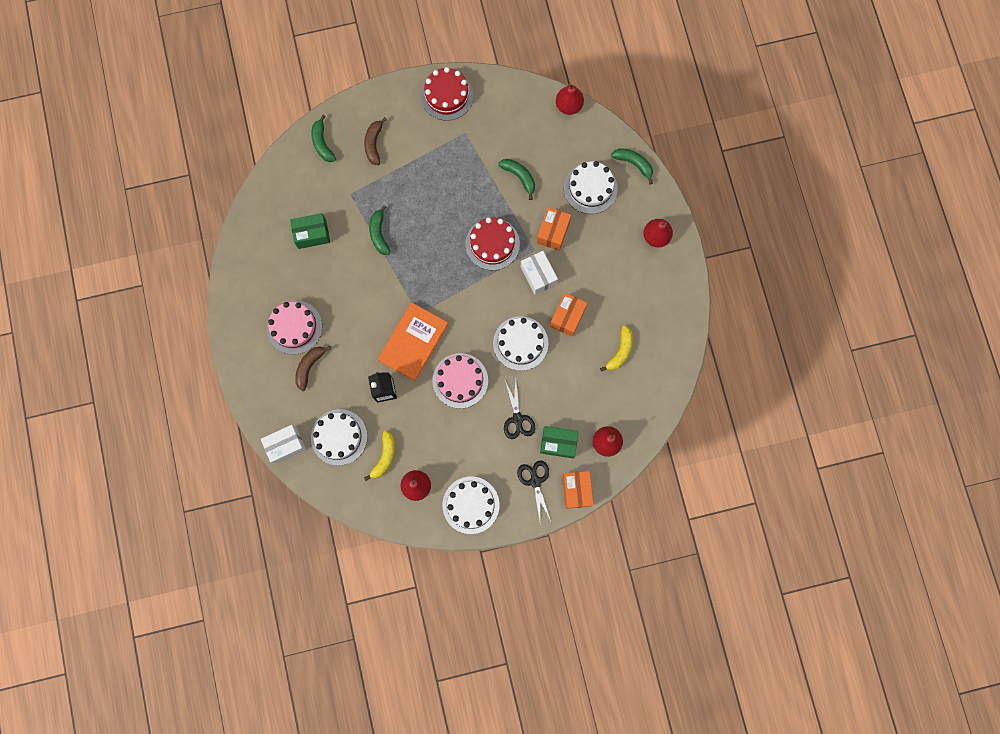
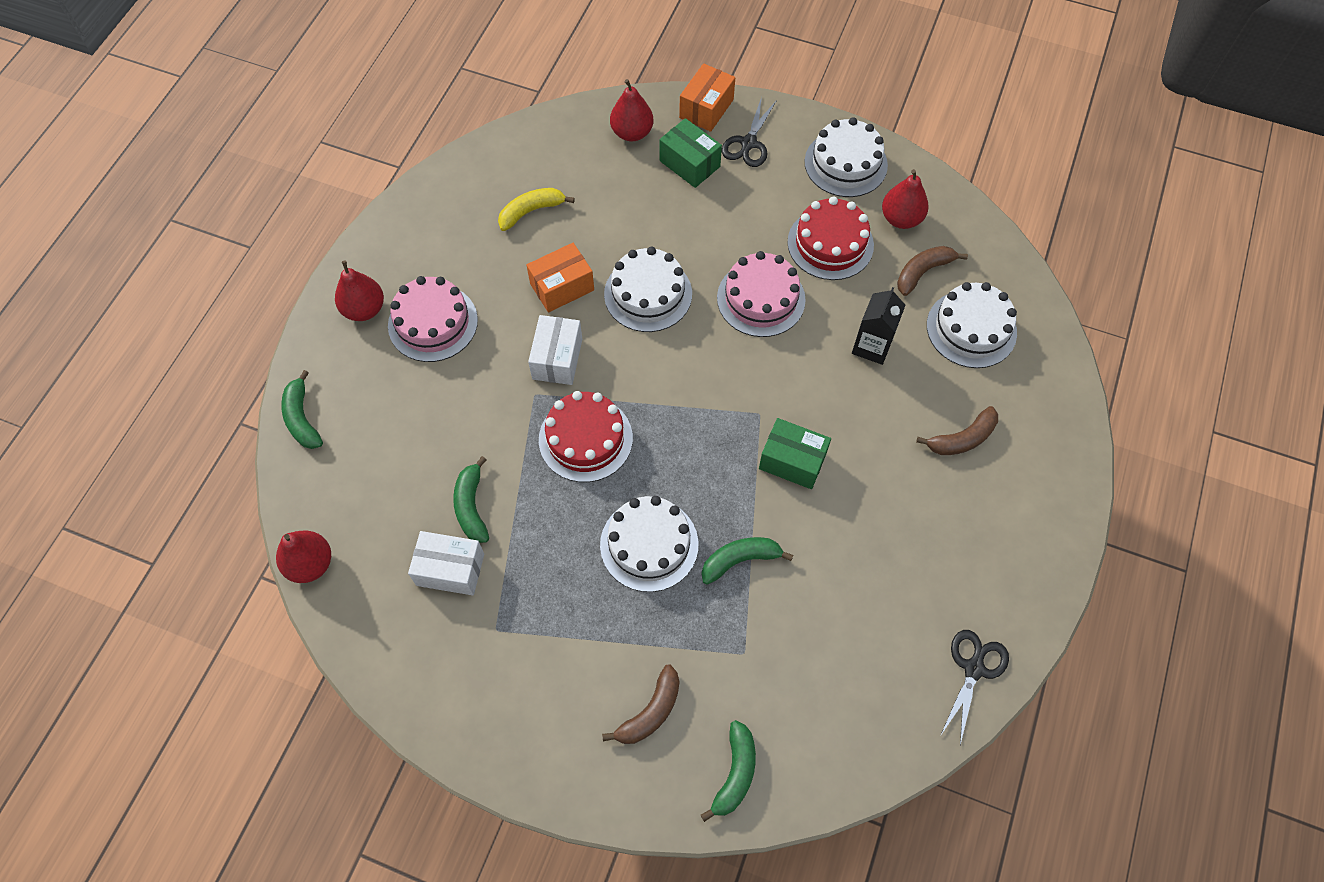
camera: 145 degrees left, 15 degrees down
(286, 445) = (1053, 361): white box -> white box (450, 569)
(294, 327) = (954, 506): pink cake -> pink cake (433, 323)
(312, 234) = (845, 628): green box -> green box (792, 461)
(379, 234) = (740, 560): green banana -> green banana turned 135 degrees counterclockwise
(384, 457) = (923, 272): yellow banana -> brown banana
(413, 342) = (791, 381): orange book -> none
(447, 95) = (475, 714): red cake -> red cake (830, 244)
(517, 419) = (719, 215): black scissors -> black scissors (973, 669)
(553, 232) = (490, 400): orange box -> none
(590, 188) = (389, 425): white cake -> white cake (649, 544)

